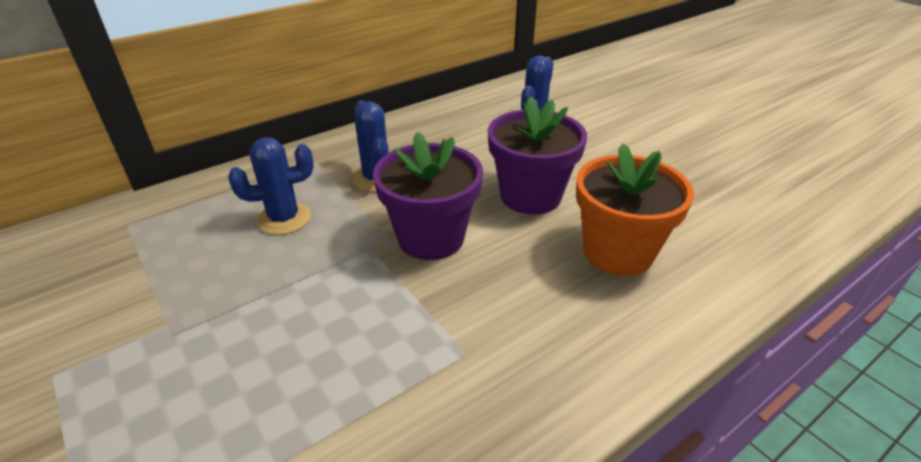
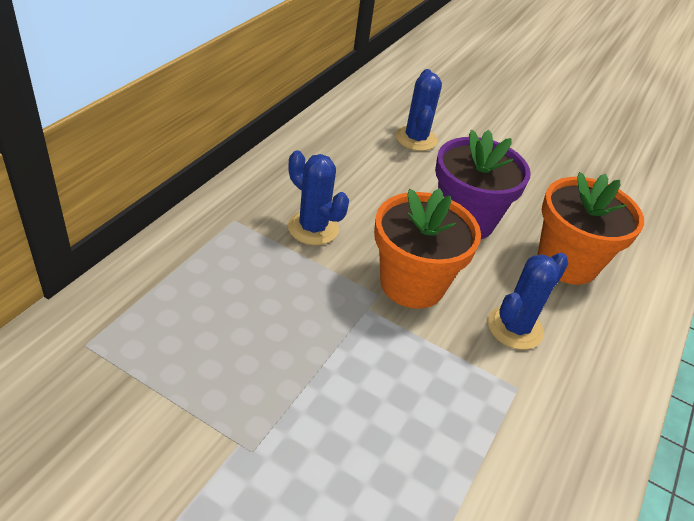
camera: 30 degrees left, 5 degrees up
(284, 219) = (257, 296): blue cactus -> blue cactus (515, 328)
(431, 238) = (412, 284): purple flower pot -> orange flower pot

